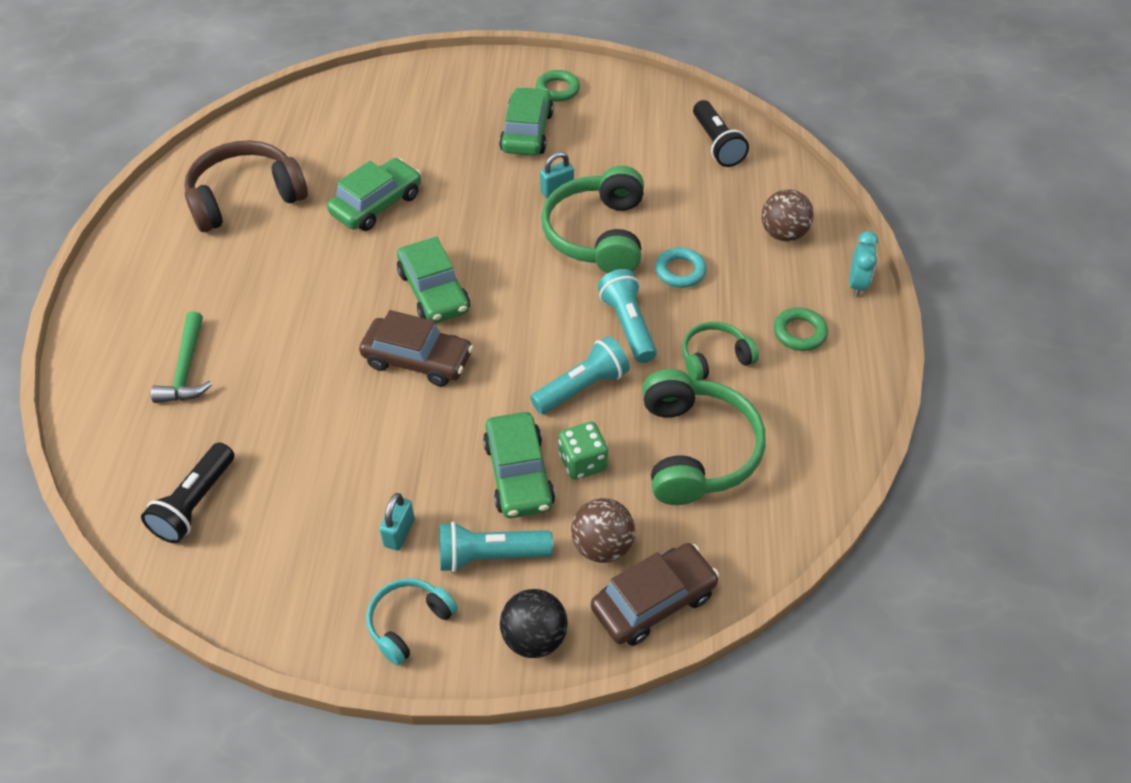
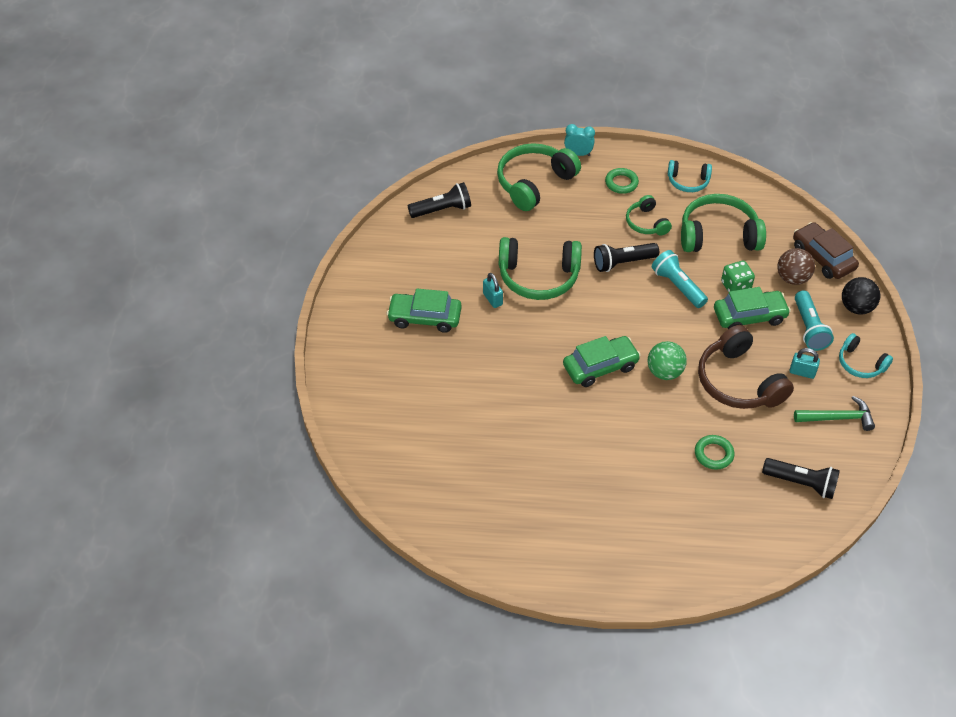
camera: 90 degrees left, 0 degrees up
(186, 369) = (689, 509): green hammer -> green hammer (837, 418)
(245, 197) = (503, 499): brown headphones -> brown headphones (738, 382)
(376, 204) = (509, 408): green car -> none
(417, 360) = (664, 372): brown car -> green ball
(557, 89) = (372, 299): green ring -> green ring (713, 454)
(628, 325) = (623, 263): turquoise flashlight -> black flashlight
(680, 271) = (572, 235): turquoise ring -> none
(783, 234) = (534, 183): brown ball -> green headphones
(817, 419) = (688, 182): none -> turquoise headphones

